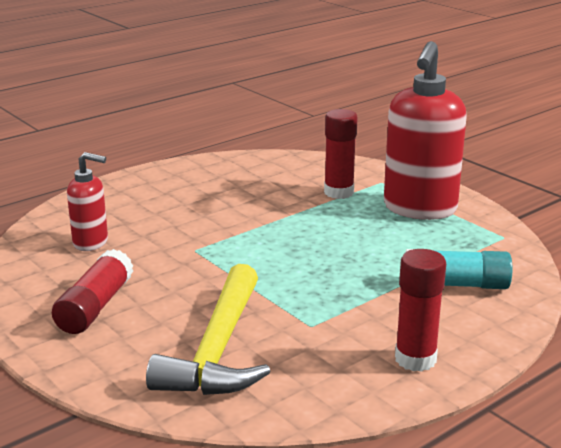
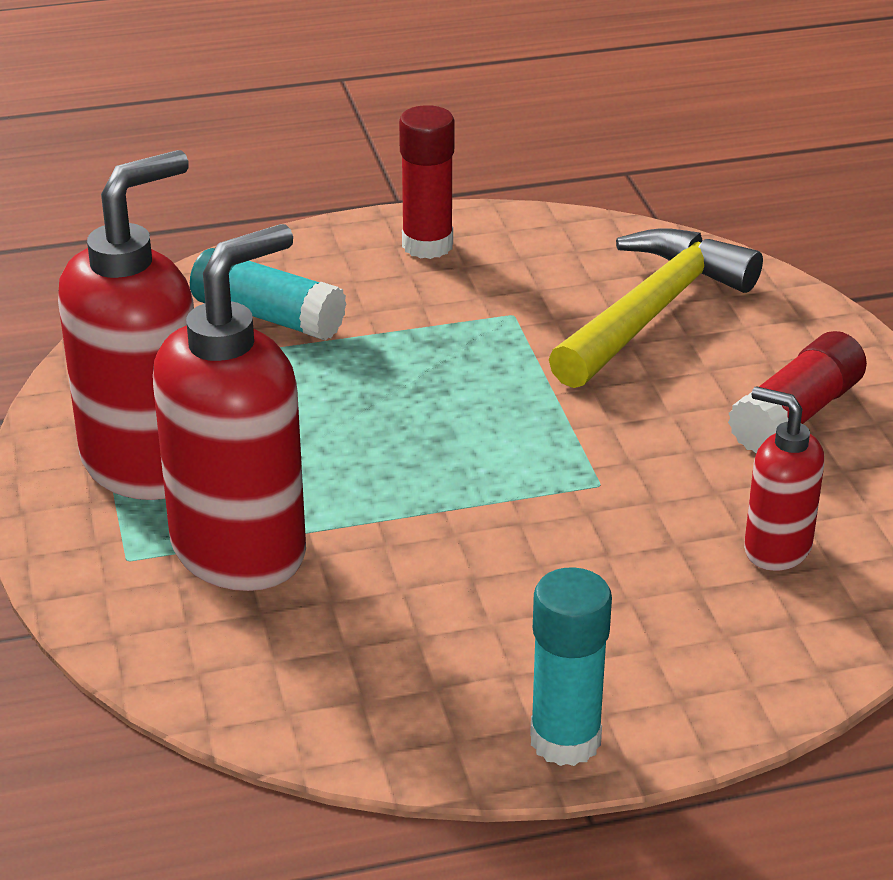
camera: 155 degrees left, 10 degrees up
(159, 172) = (565, 740): none -> turquoise glue stick
(339, 192) = (240, 550): red glue stick -> red soap dispenser

